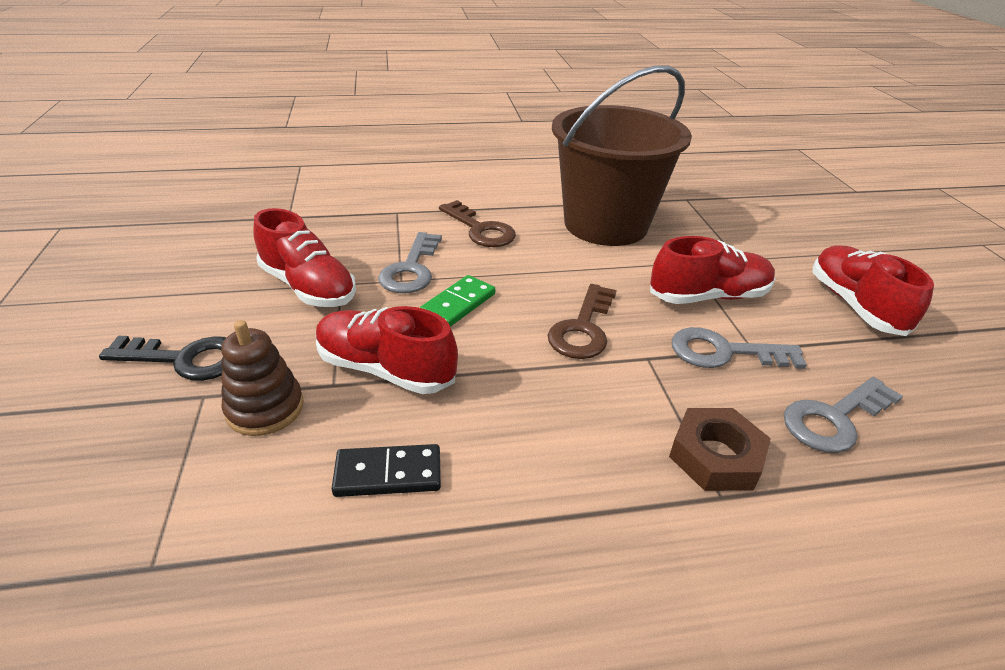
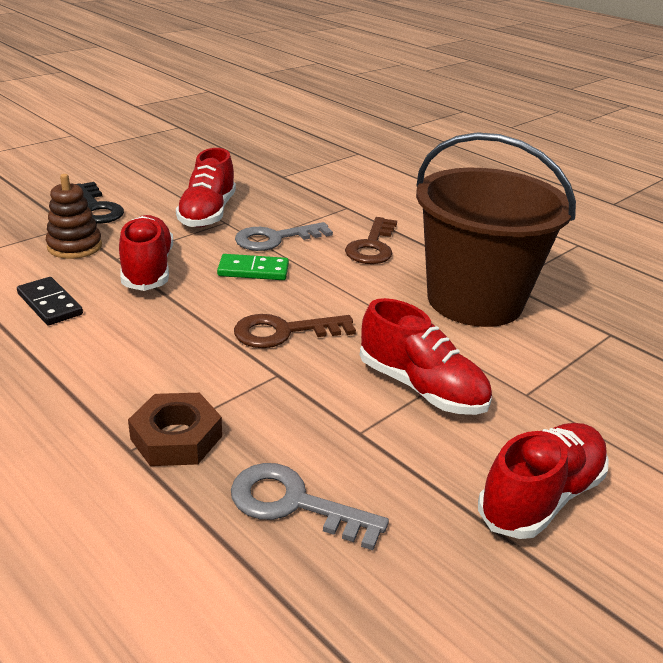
camera: 55 degrees right, 5 degrees down
(724, 352) = (333, 415): grey key -> none

